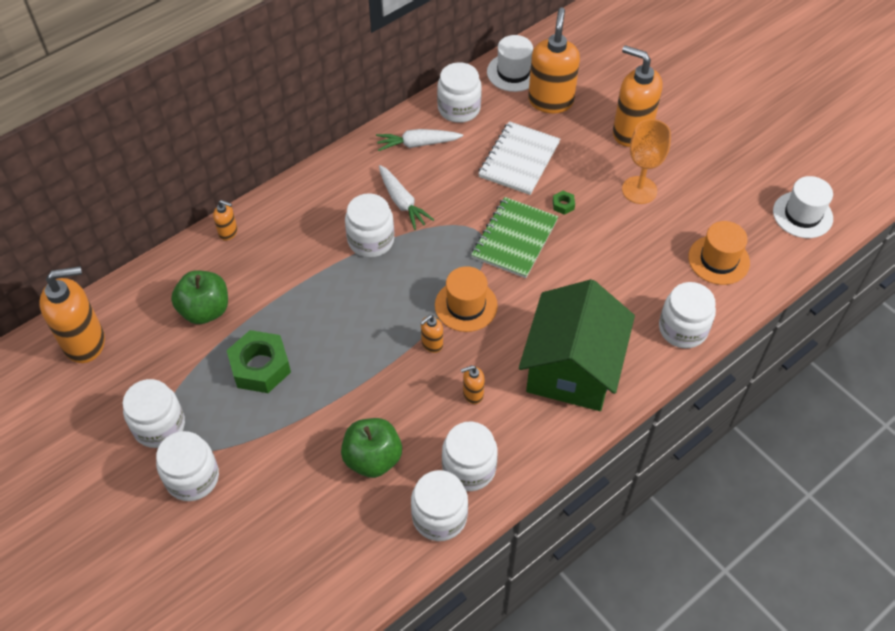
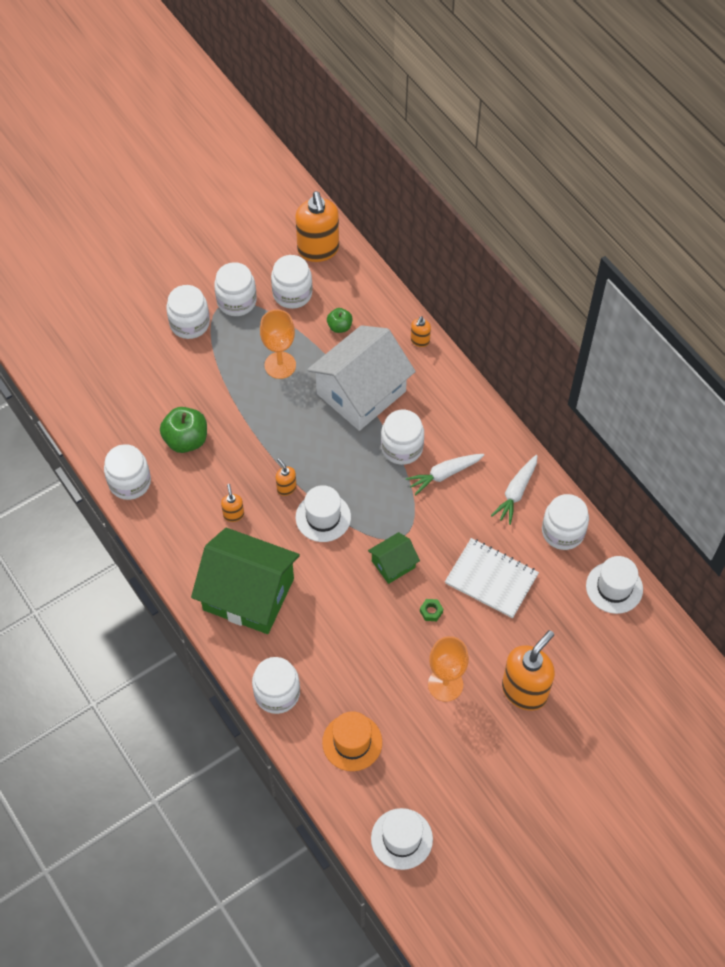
camera: 95 degrees right, 5 degrees up
(205, 310) = (339, 327): green apple -> green apple, size x0.57
(260, 367) = (280, 365): green nut -> orange goblet
(299, 282) = (361, 392): none -> white house
(418, 144) = (516, 492): white carrot -> white carrot turned 150 degrees counterclockwise
(466, 305) = (323, 517): orange hat -> white hat
(469, 468) = (167, 506): white jar -> white jar (292, 293)
(514, 239) = (393, 564): green notebook -> green house
(550, 101) = (571, 618): orange soap dispenser -> none

